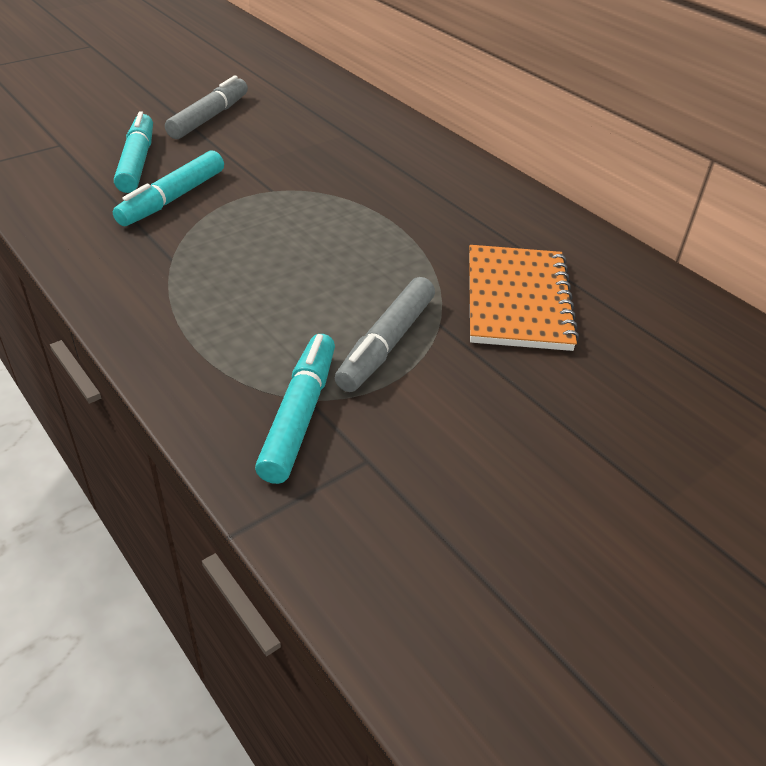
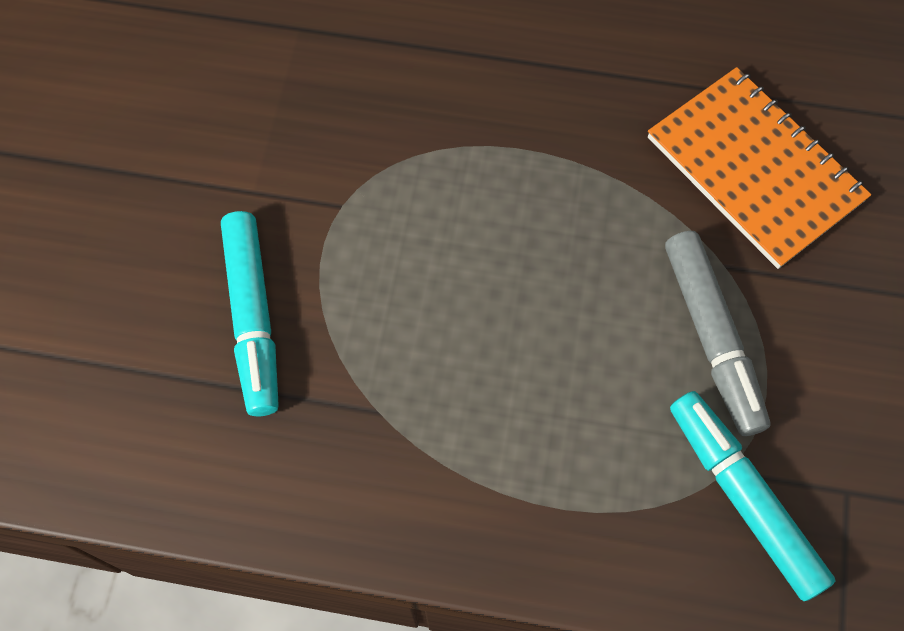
camera: 40 degrees left, 25 degrees up
(137, 162) = (126, 292): turquoise marker -> none
(209, 117) = (99, 132): grey marker -> none

